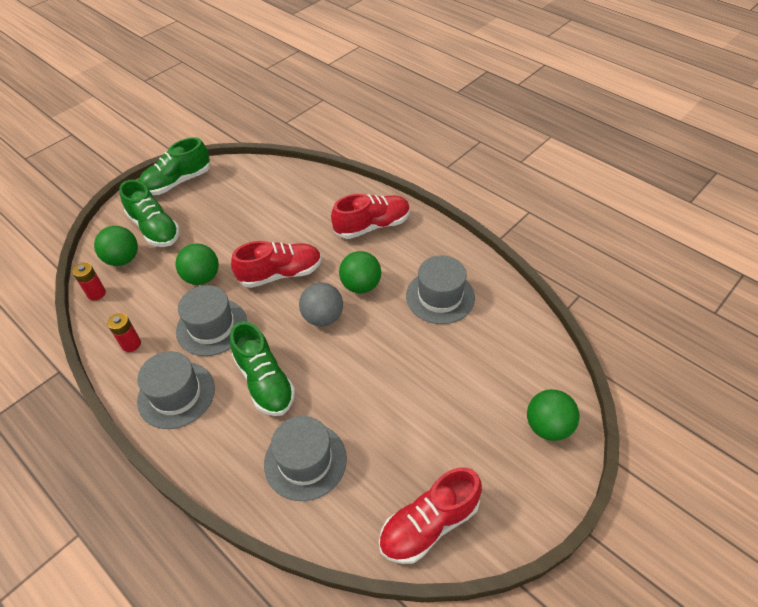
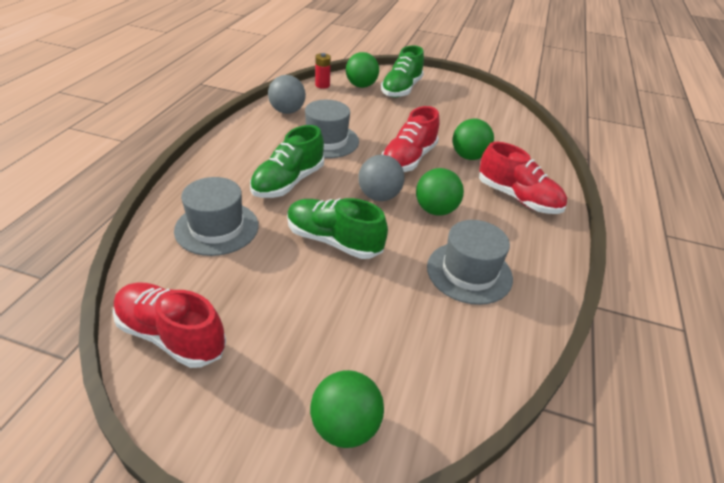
camera: 60 degrees right, 10 degrees down
(131, 344) = (287, 111): red battery -> grey ball
(176, 394) = (252, 143): grey hat -> none
(177, 182) = (456, 85): green shoe -> green shoe (333, 241)
(202, 277) = (372, 122): green ball -> green ball (468, 156)
(280, 274) = (408, 159): red shoe -> red shoe turned 75 degrees clockwise

